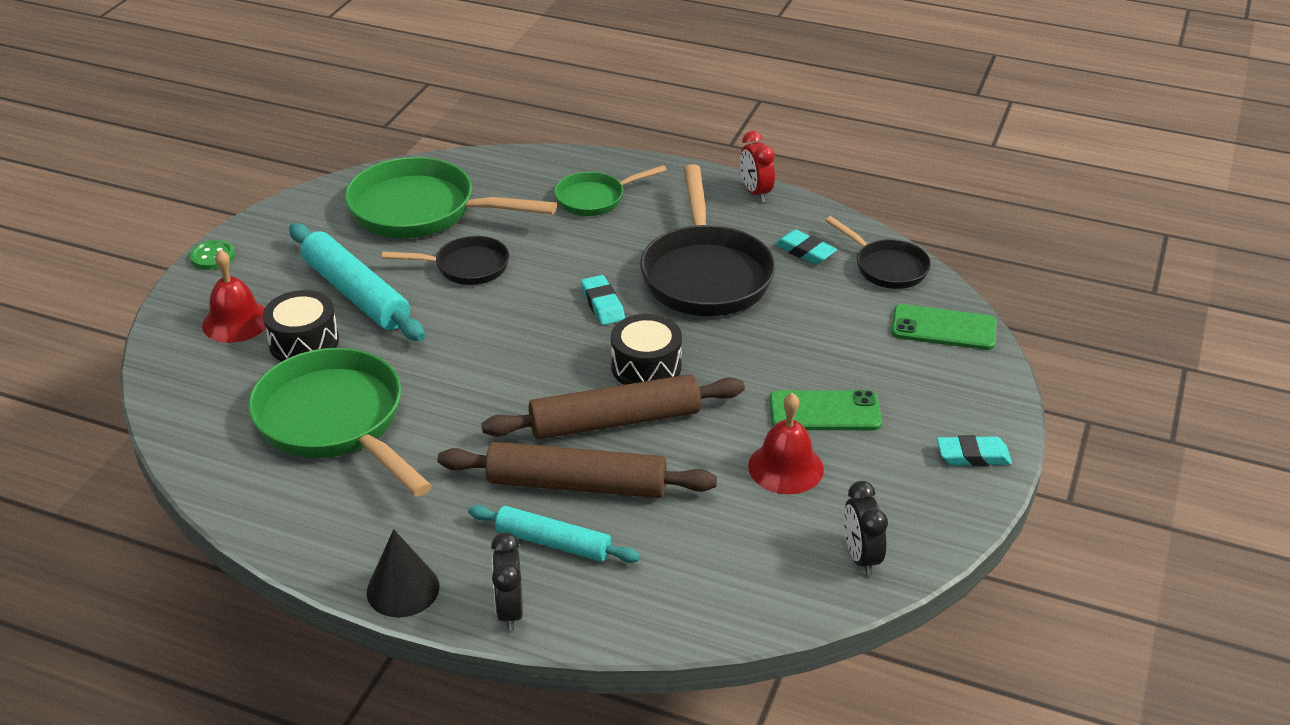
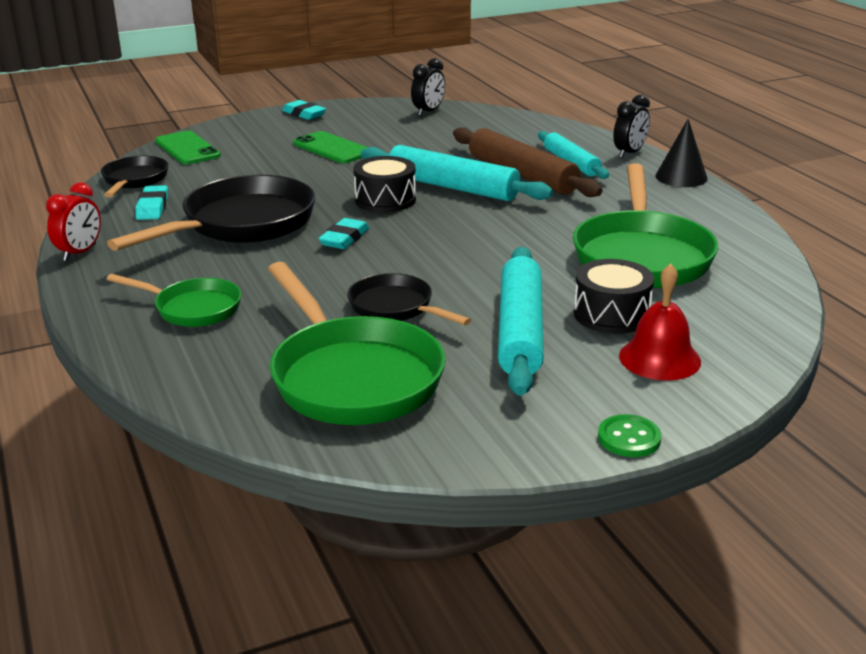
camera: 135 degrees left, 10 degrees down
(615, 421) = (452, 187): brown rolling pin -> turquoise rolling pin
(785, 467) = (398, 141): red bell -> none

